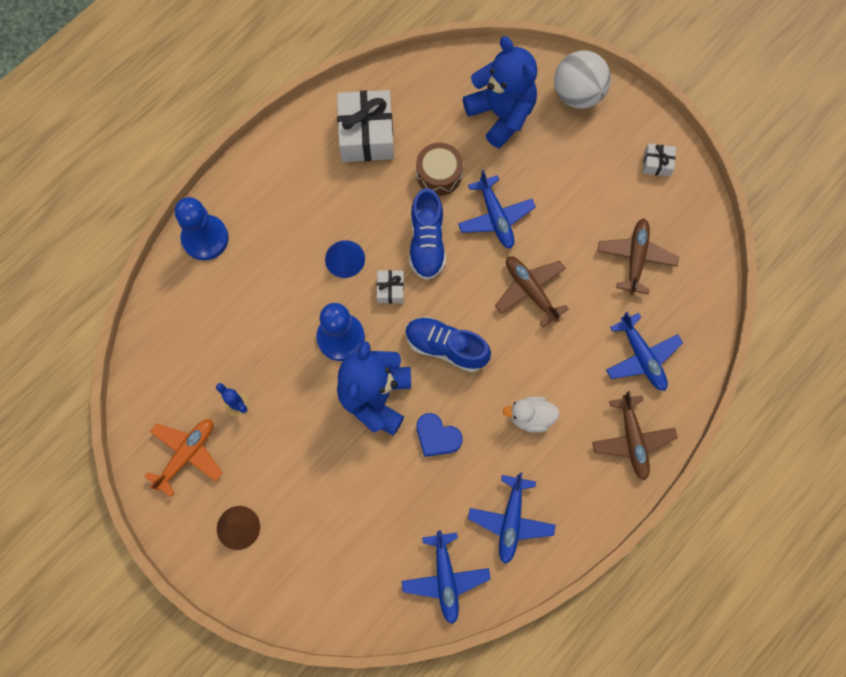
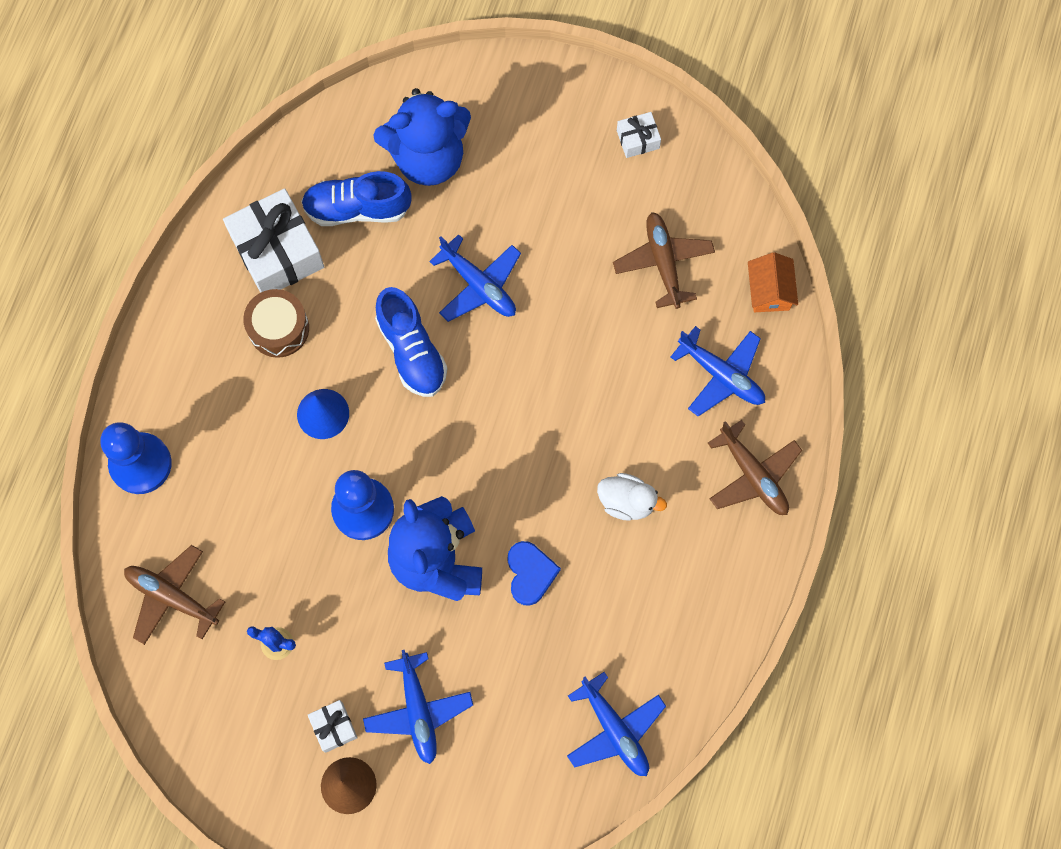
camera: 25 degrees left, 0 degrees up
(187, 455) = (246, 730): orange plane -> none
(390, 289) = (395, 426): white gift -> white gift (334, 727)
(437, 436) = (530, 573): blue heart -> blue heart turned 105 degrees counterclockwise
(439, 174) = (388, 262): brown drum -> brown drum (279, 328)
(446, 347) = (492, 465): blue shoe -> blue shoe (357, 208)
(501, 114) = (428, 158): blue teddy bear -> blue teddy bear turned 135 degrees clockwise
(511, 521) = (658, 630): blue plane -> blue plane (418, 711)
(530, 291) = (559, 355): brown plane -> brown plane (172, 597)
(530, 417) = (627, 502): white duck -> white duck turned 135 degrees counterclockwise
(577, 94) = (507, 94): white ball -> none
(705, 312) = (769, 291): none -> orange house

